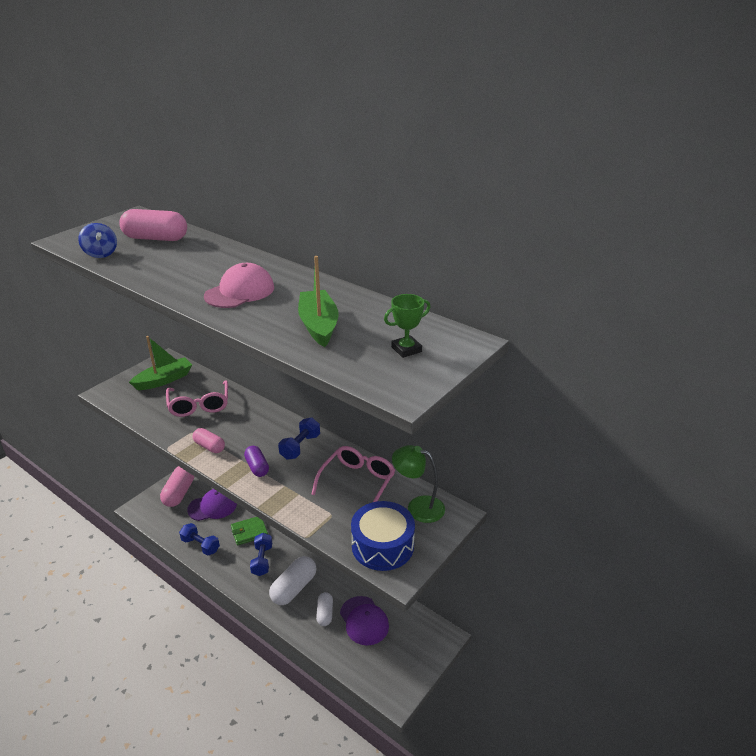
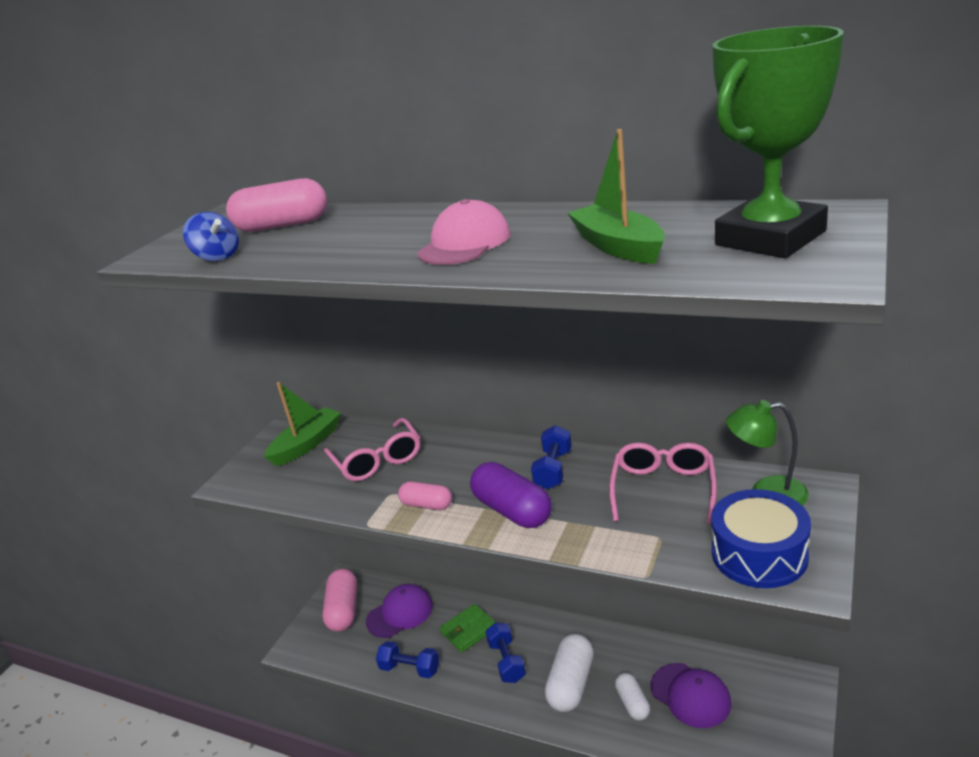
camera: 10 degrees left, 5 degrees down
(257, 467) = (512, 510): purple capsule -> purple capsule, size x1.68
(406, 349) = (770, 238): green trophy -> green trophy, size x2.35

